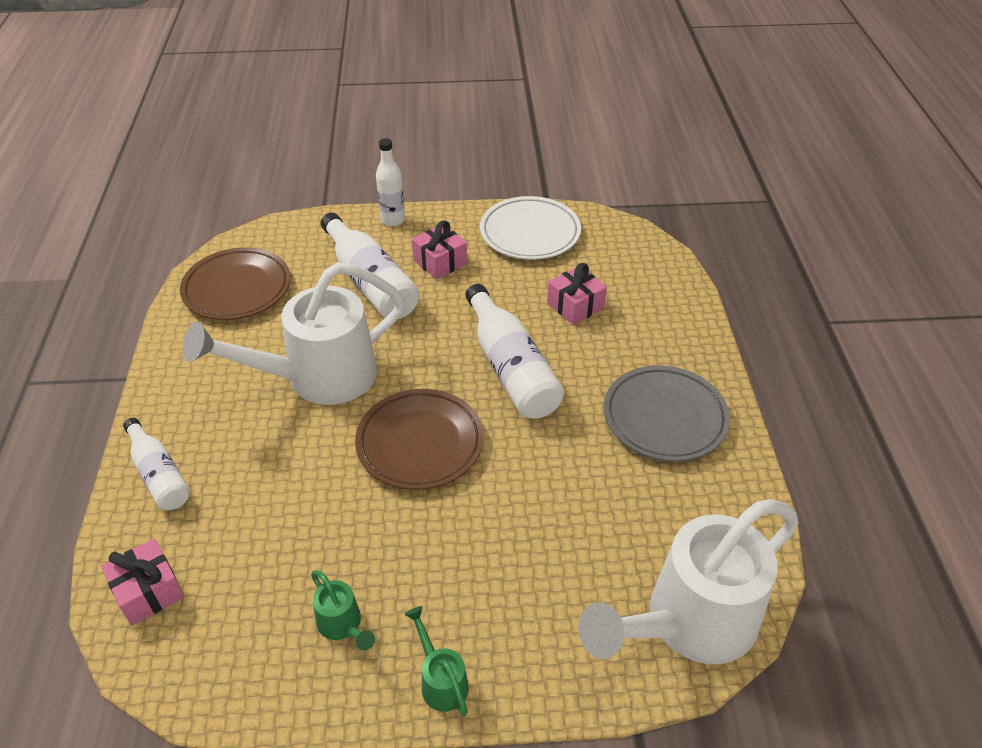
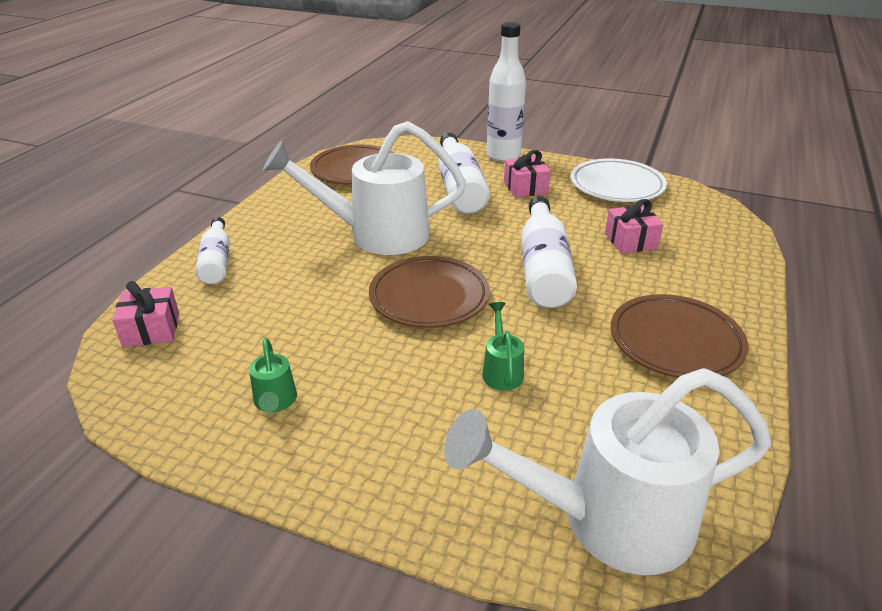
camera: 25 degrees right, 10 degrees down
(393, 220) = (503, 155): white bottle -> white bottle, size x1.61
(441, 680) = (328, 475): green watering can -> green watering can (501, 370)
(664, 417) = (675, 342): grey plate -> brown plate

